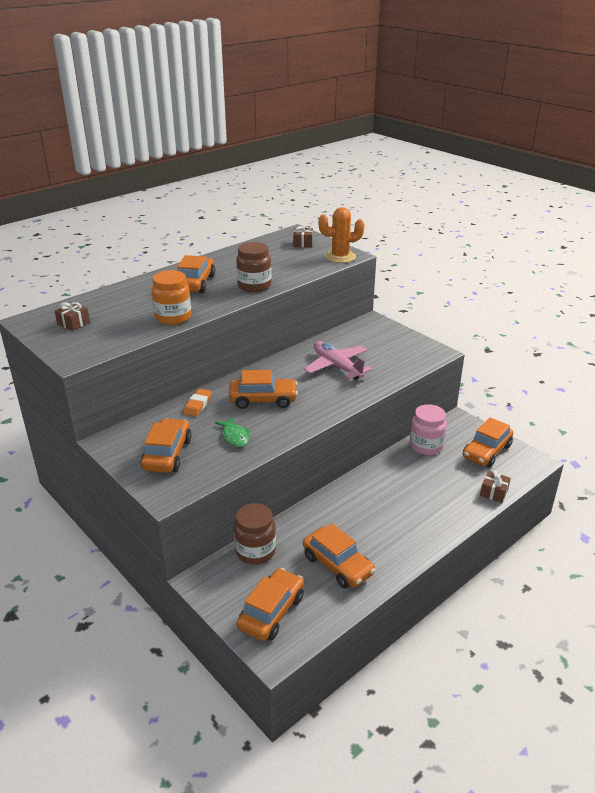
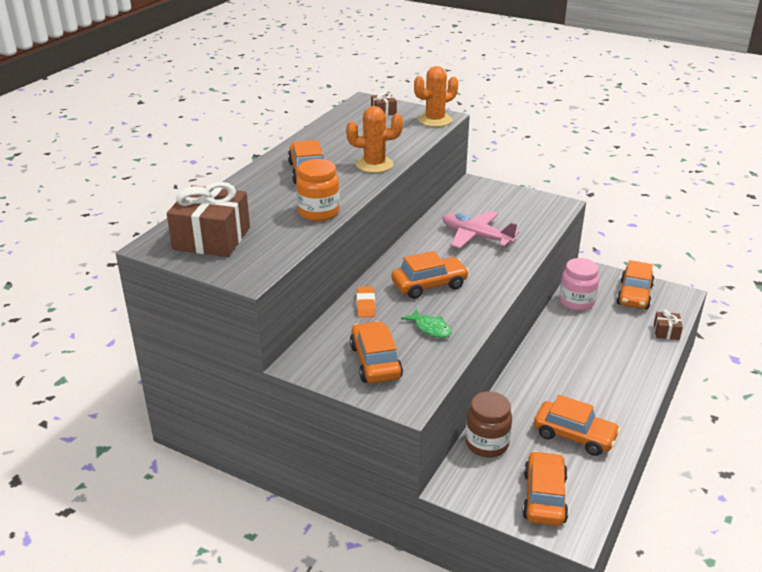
camera: 20 degrees left, 0 degrees up
(73, 323) = (212, 238): brown gift -> brown gift, size x2.20
(254, 286) = (374, 164): brown jar -> orange cactus

